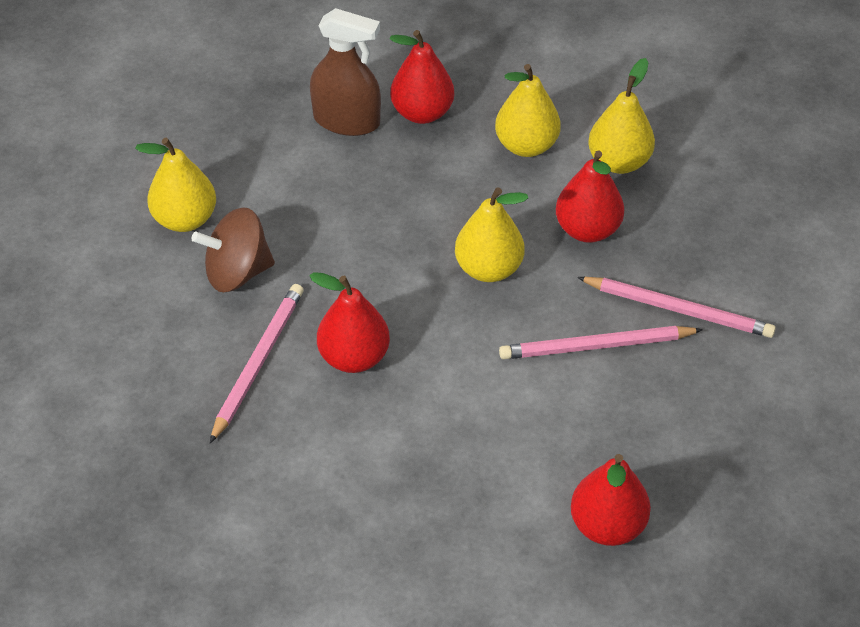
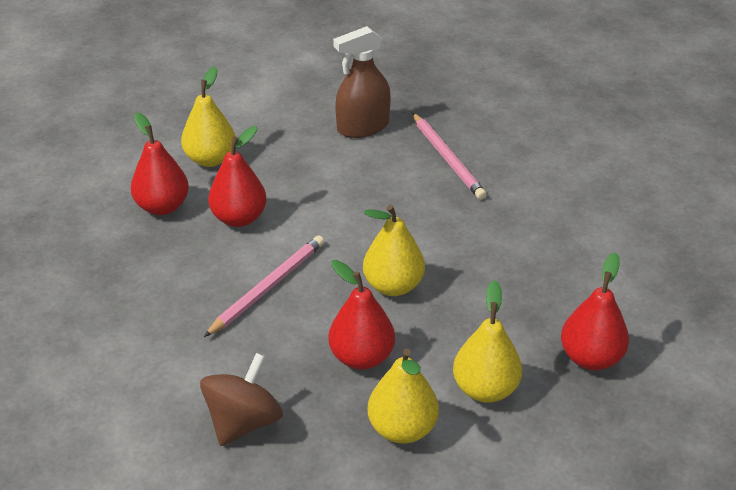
camera: 135 degrees right, 10 degrees down
(185, 219) = (604, 191): yellow pear -> yellow pear (210, 159)
(237, 272) = (529, 187): brown spinning top -> brown spinning top (243, 422)
(346, 121) = (626, 313): brown spray bottle -> brown spray bottle (363, 127)
(354, 357) = (402, 191): red pear -> red pear (239, 218)
(678, 309) = (237, 346): pink pencil -> none

